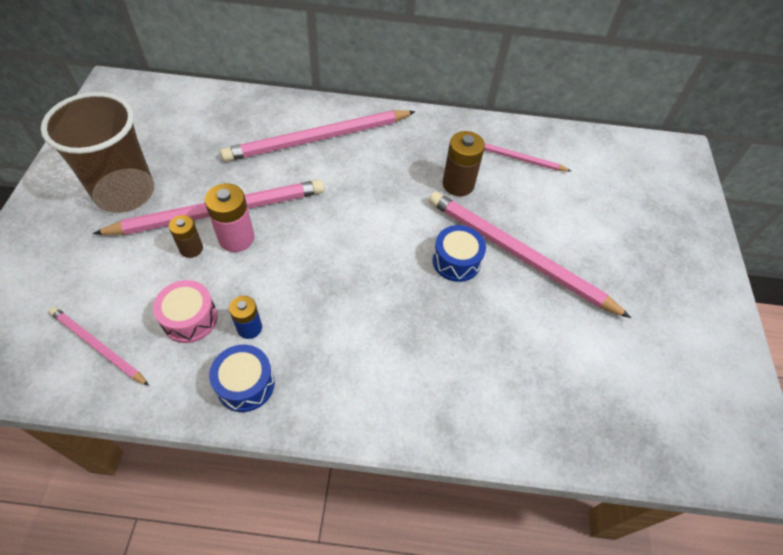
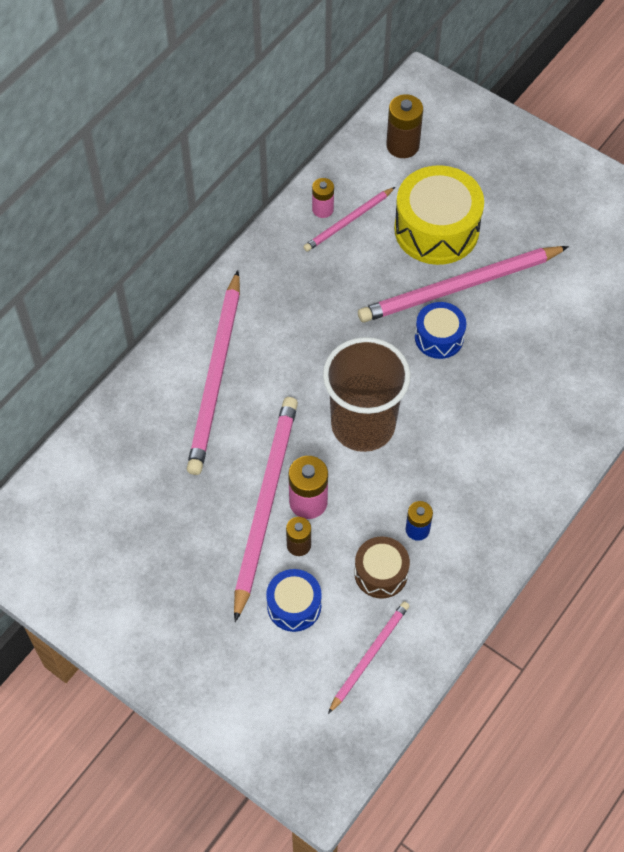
camera: 55 degrees left, 5 degrees up
(98, 346) = (369, 656): pink pencil -> pink pencil turned 150 degrees clockwise
(125, 192) = (186, 581): brown cup -> brown cup (363, 425)
(190, 319) = (381, 573): pink drum -> brown drum
(245, 384) = (471, 553): blue drum -> blue drum (294, 606)
(458, 184) = (352, 287): brown battery -> brown battery (402, 145)
(511, 139) = (322, 209): none -> pink battery
(559, 215) = (436, 229): none -> yellow drum

